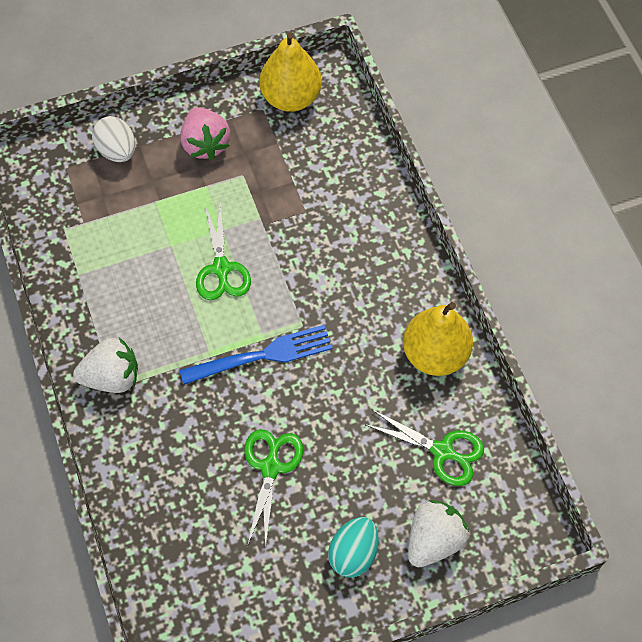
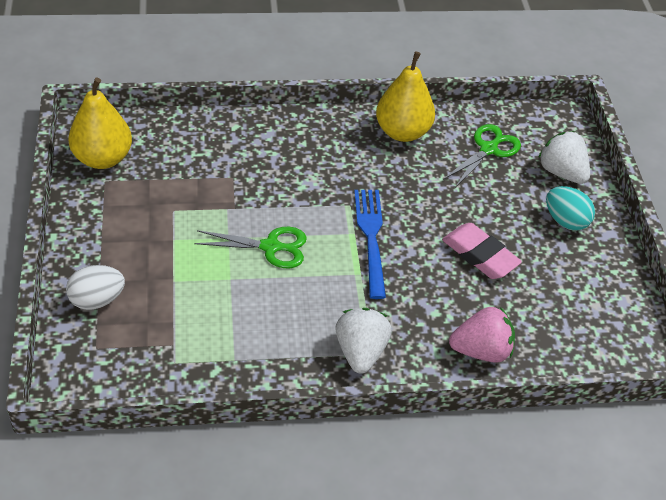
camera: 80 degrees left, 15 degrees down
(205, 144) = (124, 230): pink strawberry -> pink strawberry (481, 350)
(271, 467) = (480, 255): green scissors -> pink eraser

